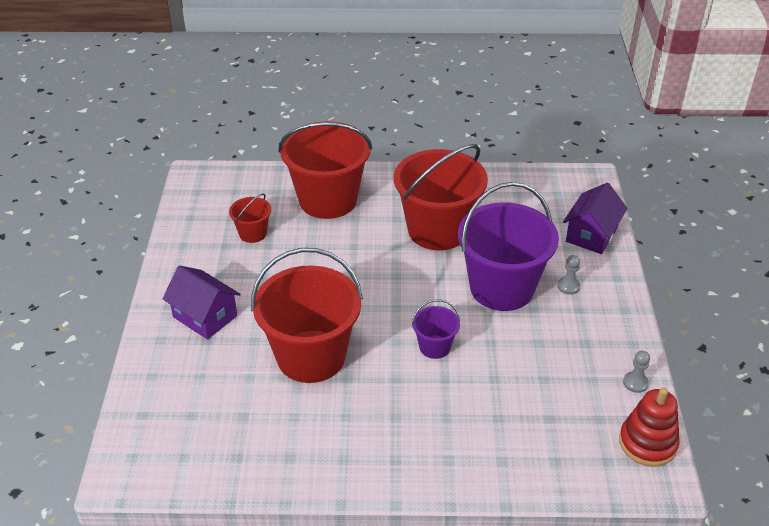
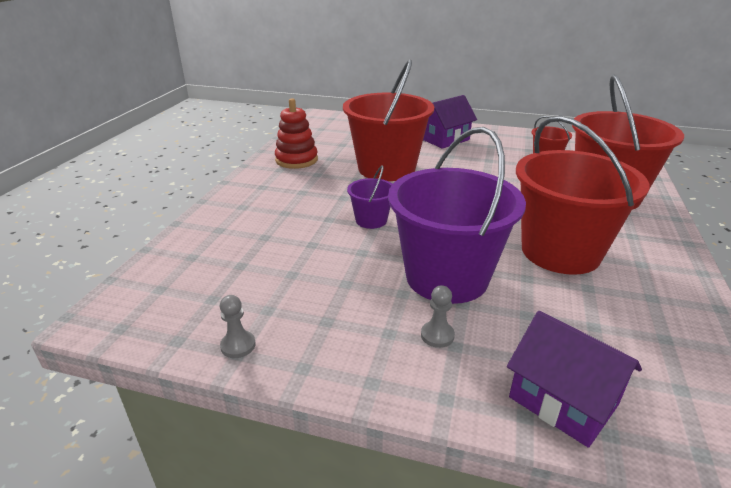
camera: 105 degrees right, 10 degrees down
(647, 443) = (151, 325): red stacking toy -> red stacking toy (296, 160)

